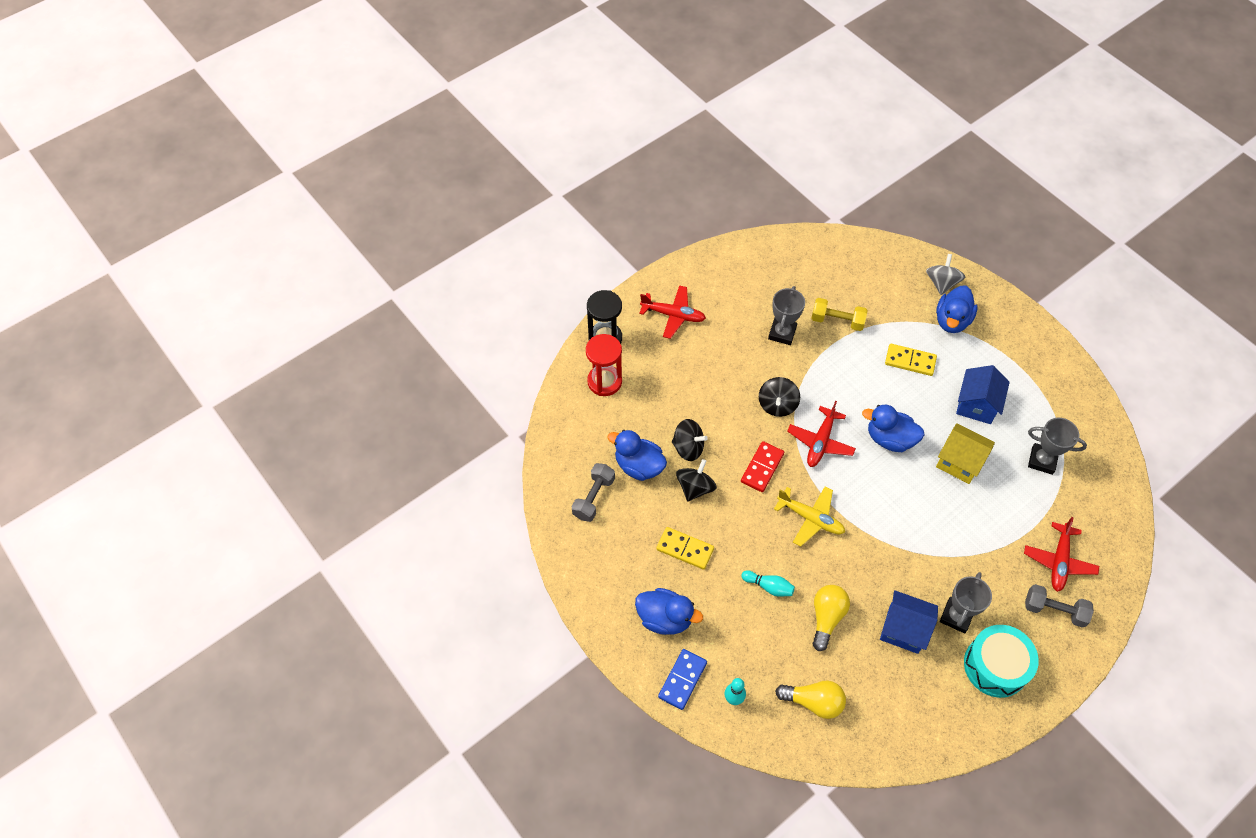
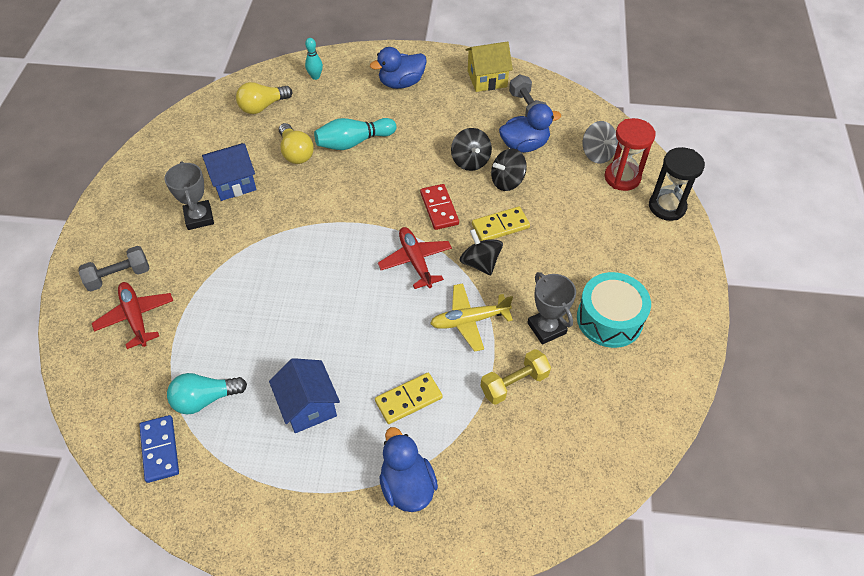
camera: 135 degrees right, 5 degrees down
(673, 315) = (647, 267): red plane -> none
(682, 680) = (356, 65): blue domino -> blue domino (160, 450)
(685, 549) = (433, 123): yellow domino -> yellow domino (500, 226)
(768, 586) = (353, 142): turquoise bowling pin -> turquoise bowling pin, size x1.68
(811, 518) = (367, 202): yellow plane -> yellow plane (469, 320)
(889, 439) = (361, 308): blue duck -> none
(941, 283) = (458, 528): grey spinning top -> grey spinning top (597, 154)
(959, 462) = (283, 336): yellow house -> yellow house (487, 79)
(995, 666) = (146, 207): turquoise drum -> turquoise drum (609, 319)
(1042, 460) = (205, 399): grey trophy -> turquoise light bulb

